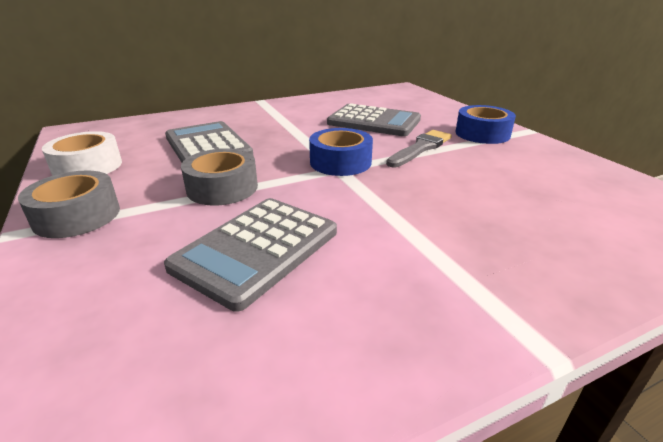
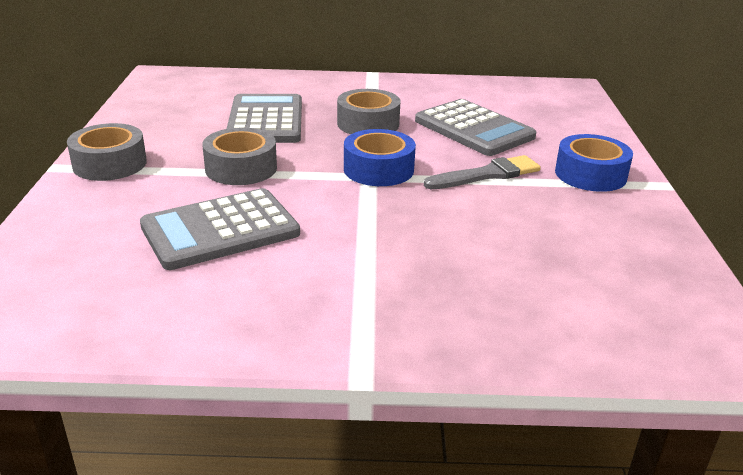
camera: 25 degrees right, 0 degrees up
(87, 166) = (146, 118): white tape -> none
(295, 132) = (368, 124): none -> grey tape

